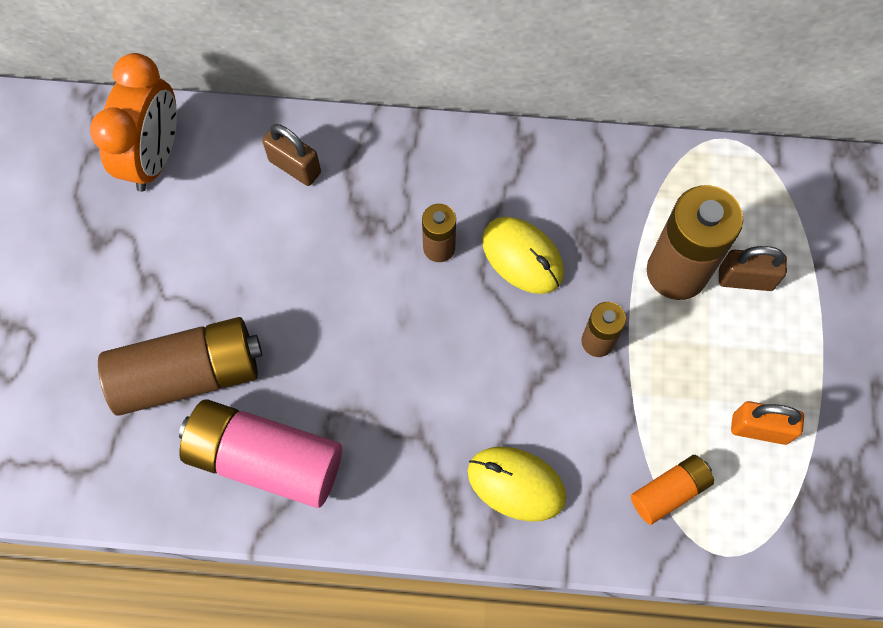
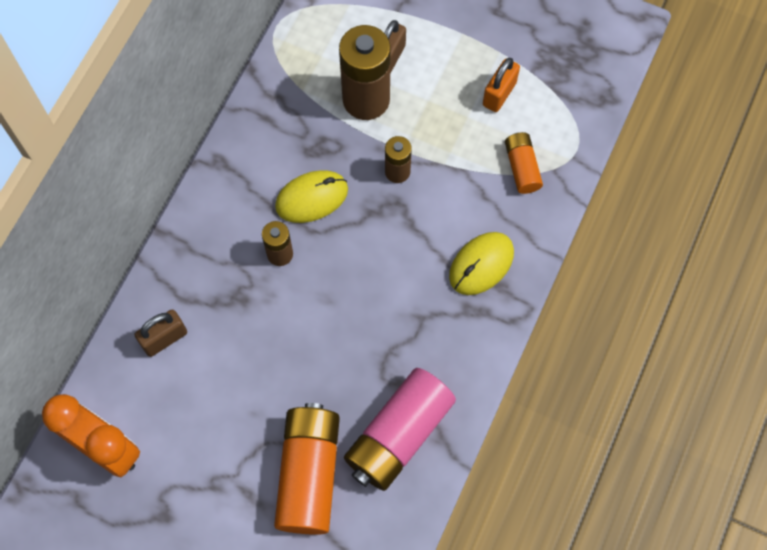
camera: 70 degrees left, 0 degrees up
(188, 374) = (309, 474): brown battery -> orange battery

